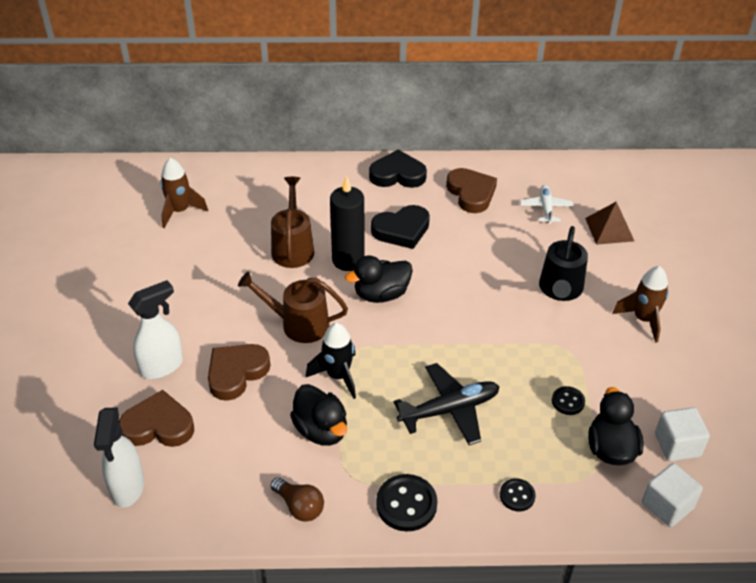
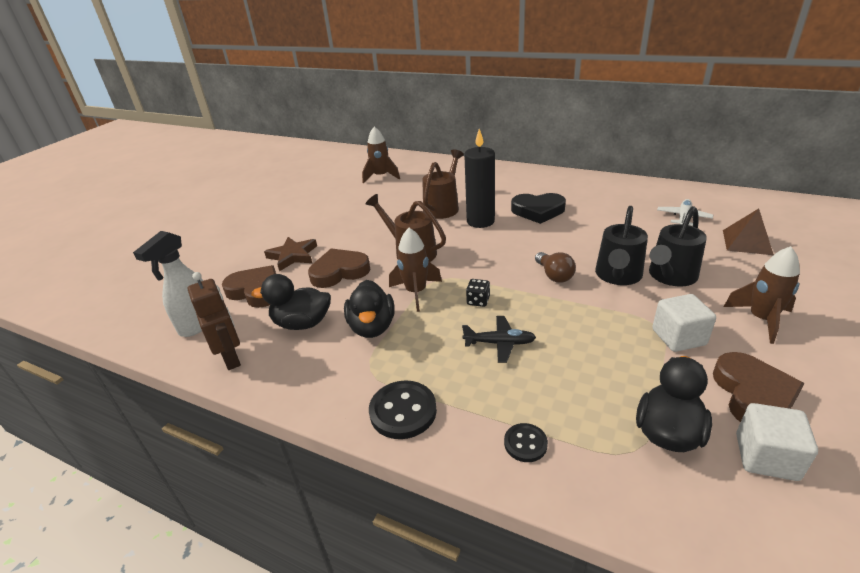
camera: 30 degrees right, 10 degrees down
(162, 366) = (293, 256): white spray bottle -> brown star
(202, 511) = (231, 358): none -> brown robot
(299, 506) = (307, 380): brown light bulb -> brown light bulb (554, 275)
(338, 376) = (416, 292): black rocket -> brown rocket
(381, 294) = (492, 247): black duck -> black duck (302, 323)
(397, 175) = (556, 179): black heart -> none
(405, 368) = (478, 301): none -> black dice
(450, 410) = (500, 343): black plane -> black plane, size x0.62
(471, 193) = (614, 198): brown heart -> brown heart (753, 395)
(516, 302) = (617, 276): none -> black watering can
(568, 401) = (634, 370): black button -> none
(667, 505) = (726, 526): white cube -> white cube (678, 337)

